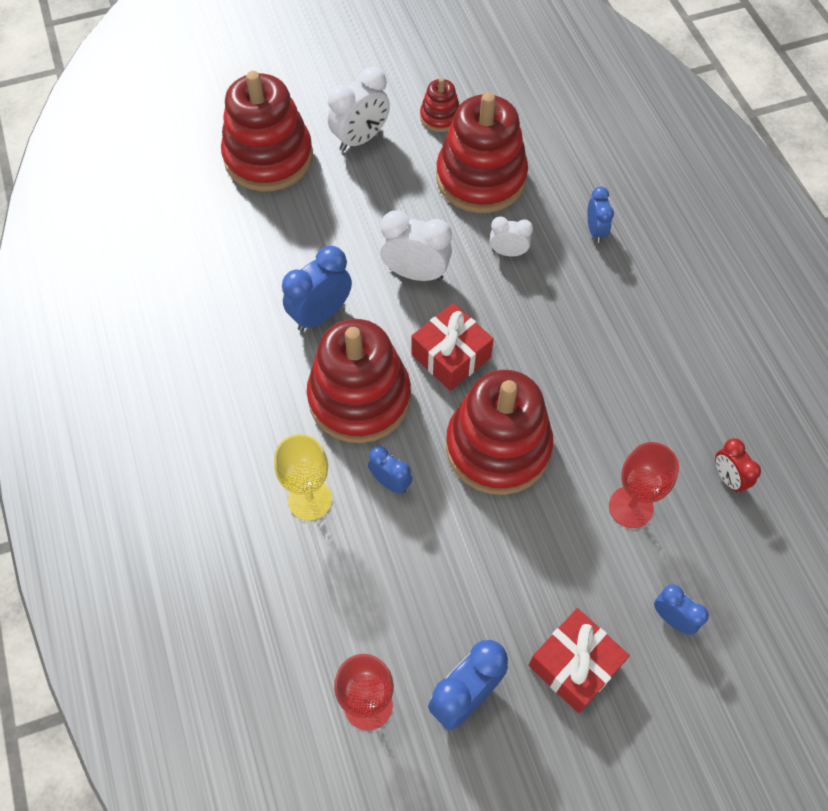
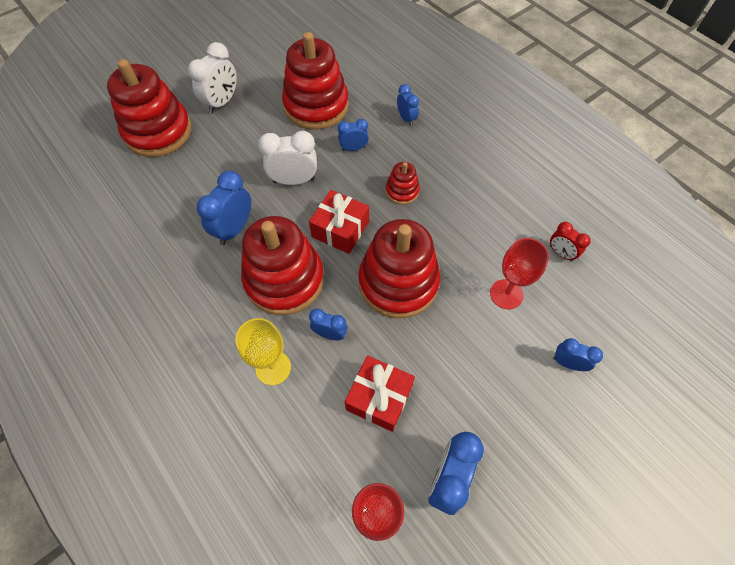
camera: 20 degrees left, 0 degrees up
(440, 117) = (273, 74): red stacking toy -> red stacking toy (402, 191)
(508, 252) = (353, 148): white clock -> blue clock
(574, 665) = (516, 423): red gift -> red gift (379, 397)

